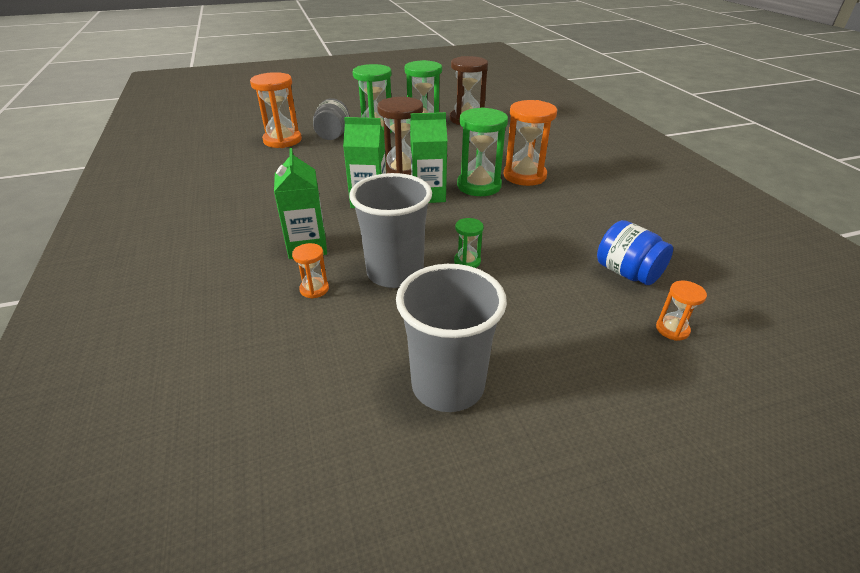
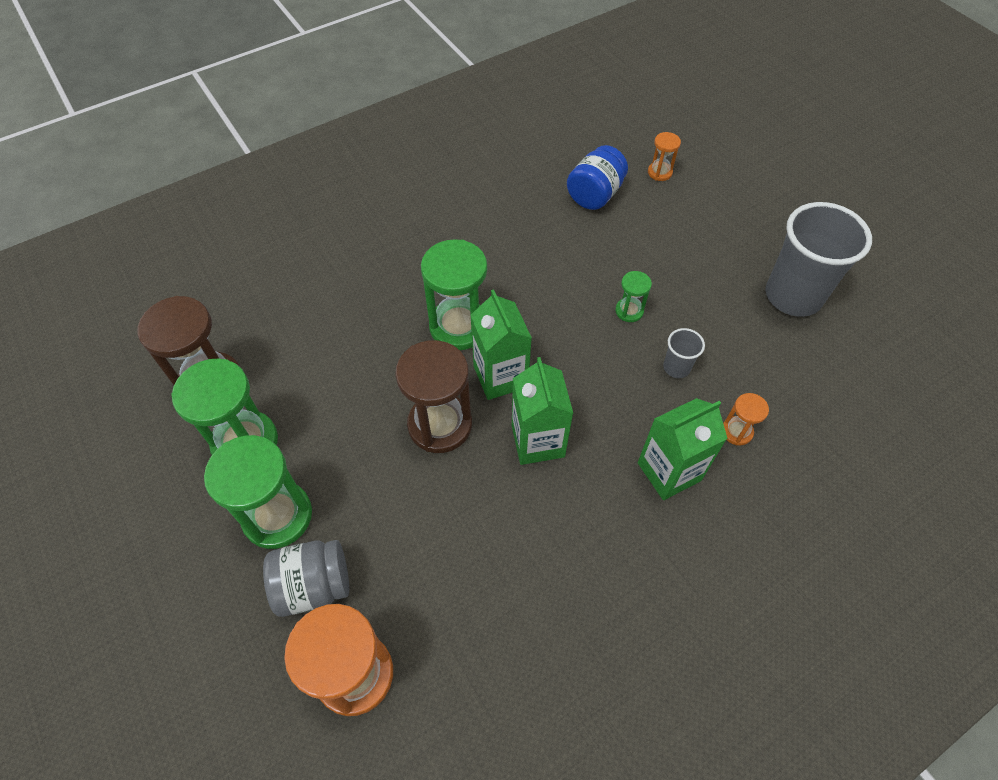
camera: 105 degrees left, 20 degrees up
(395, 273) = (676, 367): grey cup -> grey cup, size x0.45
(524, 176) = (417, 283): orange hourglass -> none

